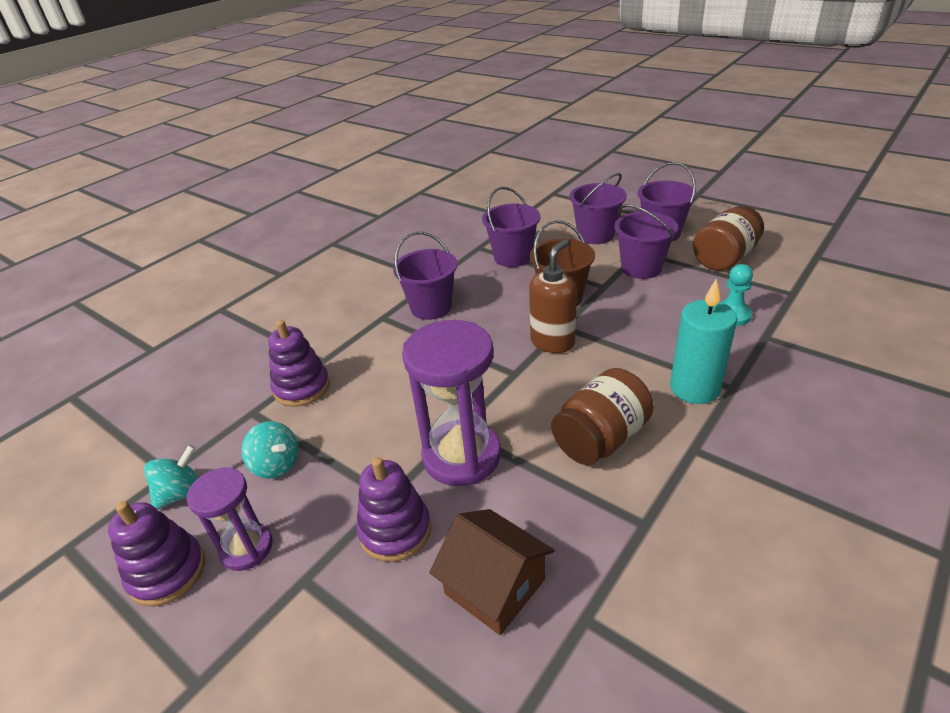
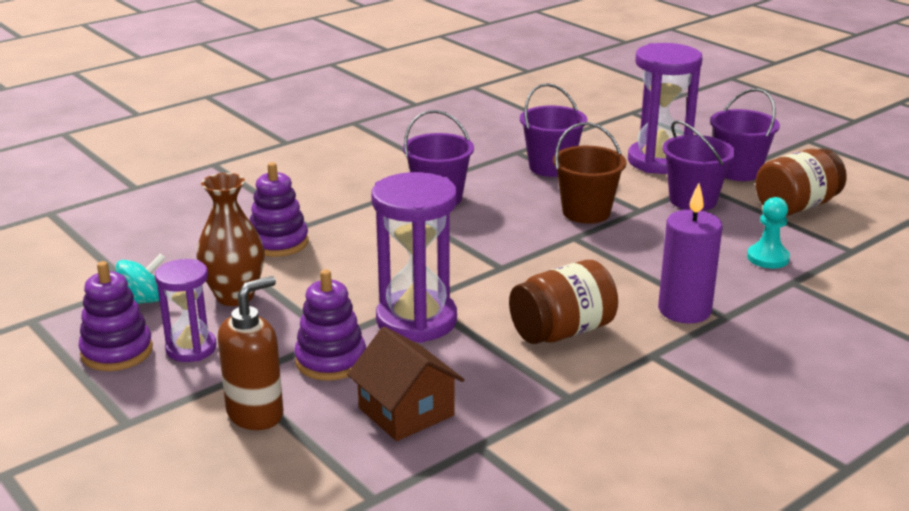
camera: 10 degrees right, 10 degrees down
(276, 465) = (235, 296): turquoise spinning top -> brown vase
(553, 342) = (555, 248): brown soap dispenser -> brown soap dispenser (256, 414)
(595, 235) = (659, 161): purple bucket -> purple hourglass
(694, 388) = (684, 310): turquoise candle -> purple candle

